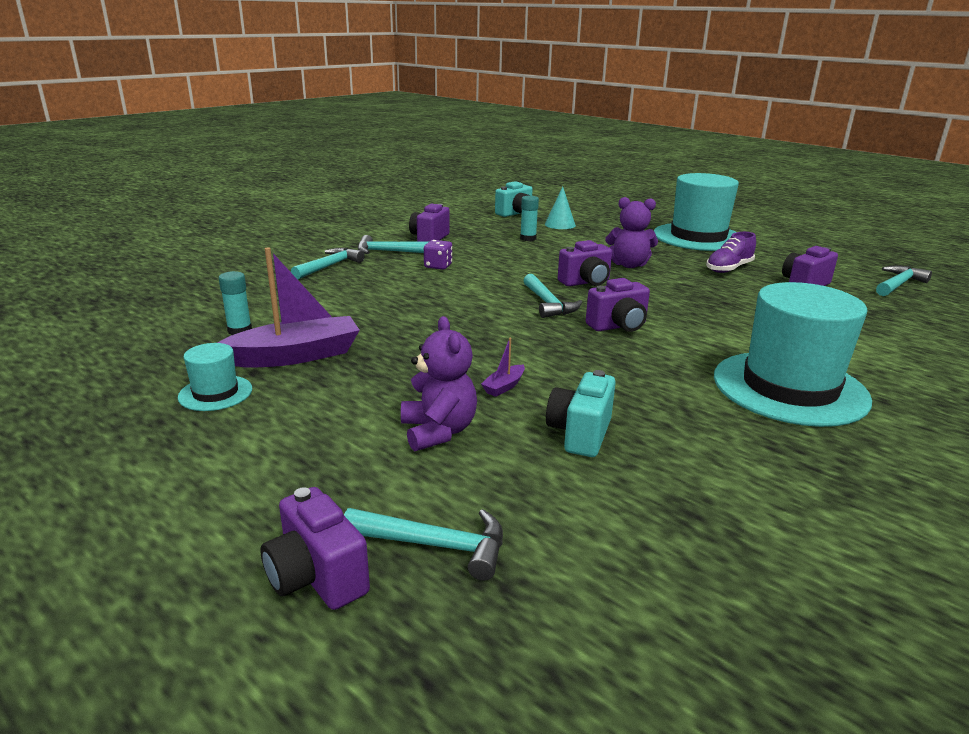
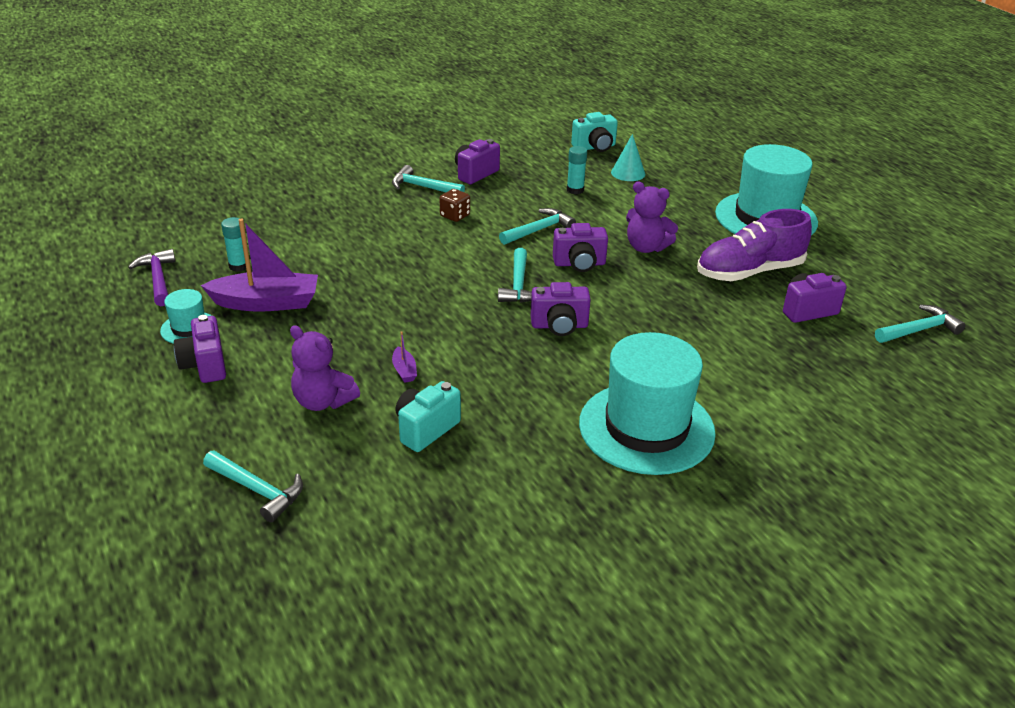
camera: 20 degrees right, 10 degrees up
(145, 355) = (158, 279): none -> purple hammer
(316, 577) = (174, 491): purple camera -> purple camera (205, 365)
(329, 266) = (356, 199): turquoise hammer -> turquoise hammer (539, 230)
(438, 266) = (455, 216): purple dice -> brown dice
(438, 431) = (323, 401): purple teddy bear -> purple teddy bear turned 120 degrees clockwise
(504, 386) = (404, 370): purple boat -> purple boat turned 75 degrees counterclockwise
(728, 269) = (749, 272): purple shoe -> purple shoe, size x1.63

